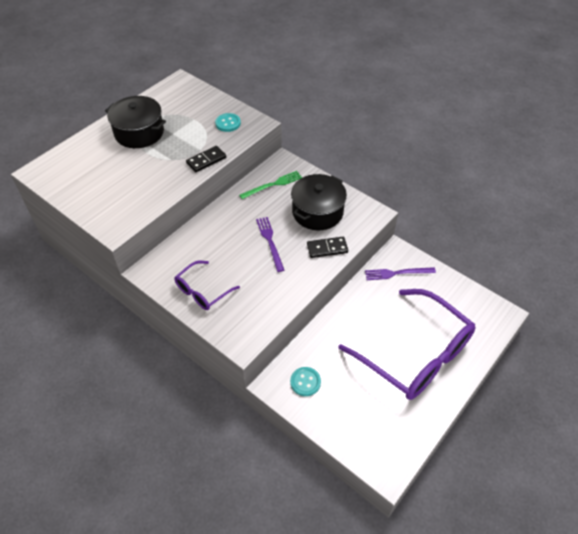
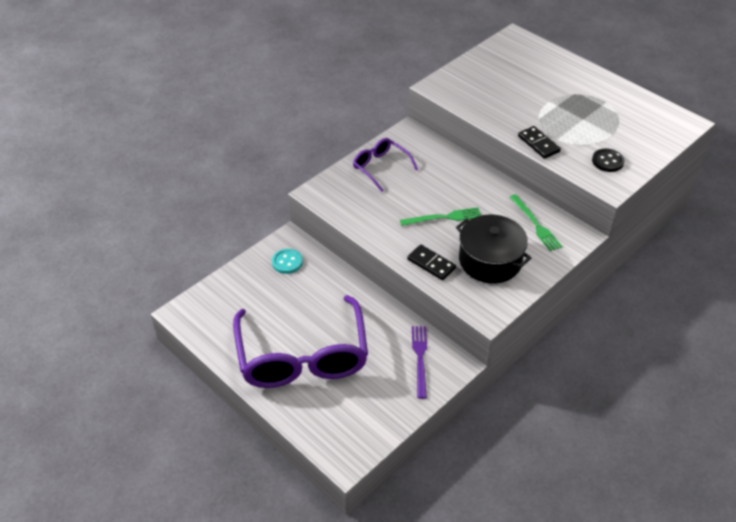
camera: 95 degrees right, 5 degrees down
(139, 132) = (582, 95): black pot -> none
(228, 123) = (607, 161): turquoise button -> black button
(270, 242) = (444, 217): purple fork -> green fork
(327, 248) = (431, 264): black domino -> black domino turned 45 degrees counterclockwise
(416, 355) = (302, 357): purple glasses -> purple glasses turned 60 degrees counterclockwise

